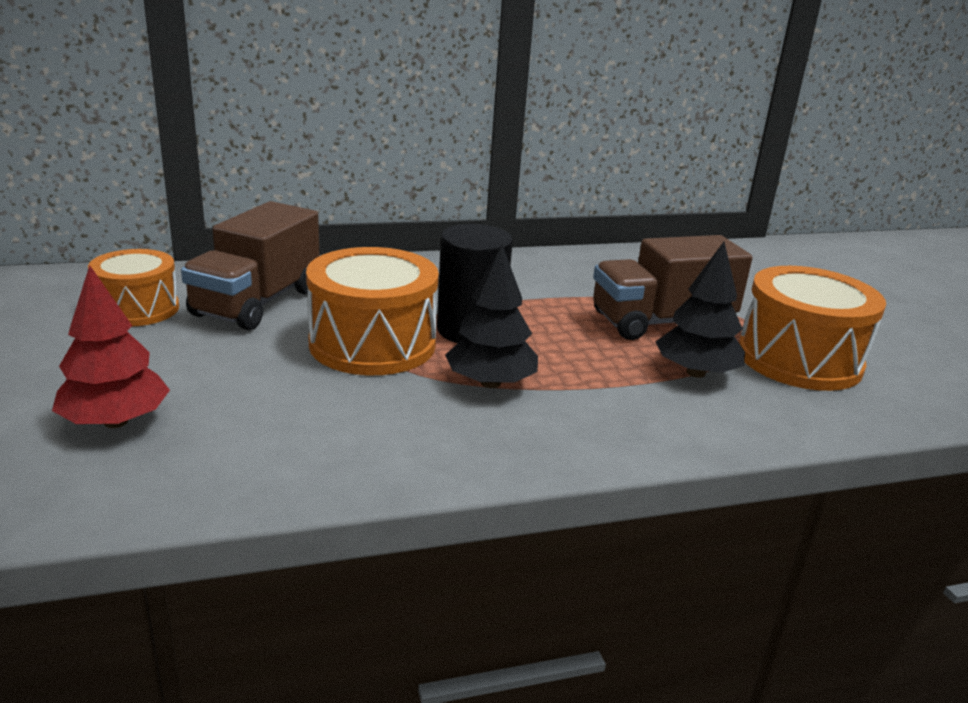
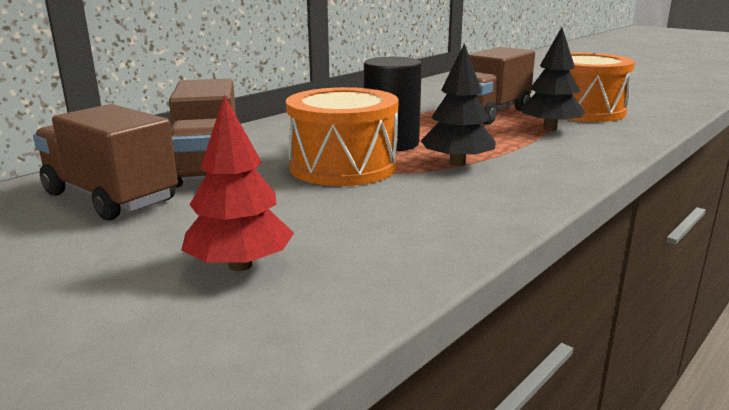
camera: 30 degrees left, 5 degrees down
(138, 309) = (110, 197): orange drum -> brown truck

